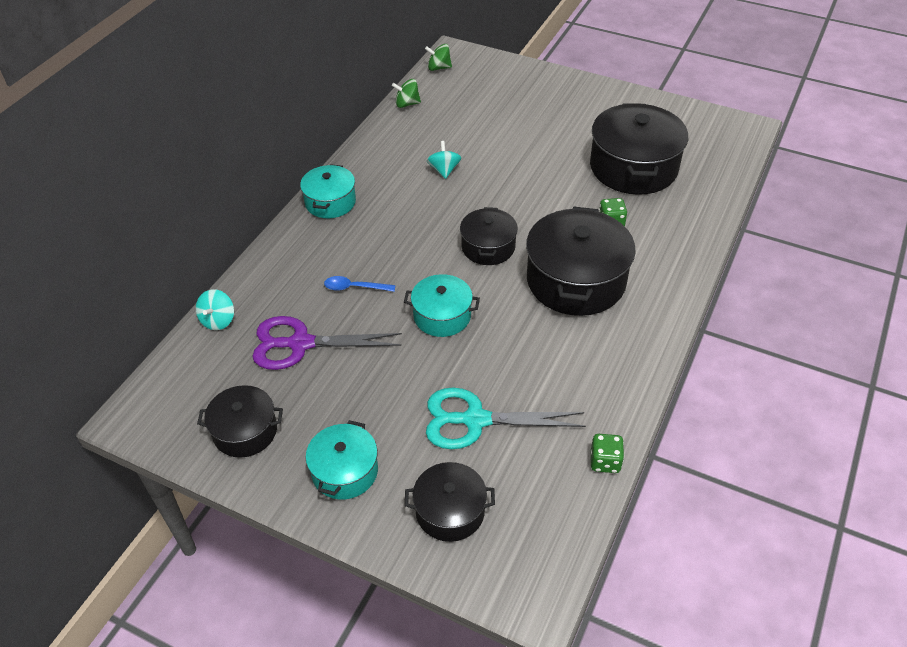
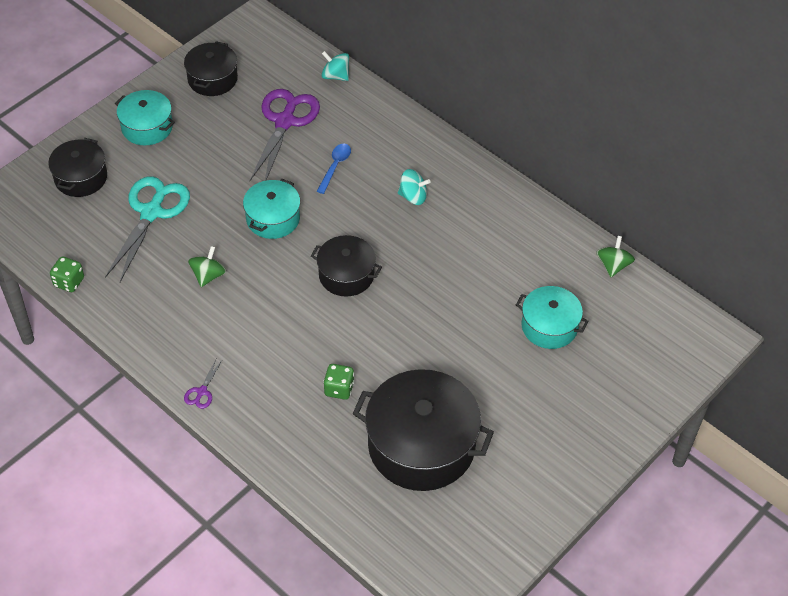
camera: 105 degrees right, 5 degrees up
(330, 202) = (461, 170): turquoise pot -> turquoise pot (549, 326)
(439, 68) = (683, 313): green spinning top -> green spinning top (208, 275)
(444, 170) = (479, 270): turquoise spinning top -> turquoise spinning top (413, 196)
(576, 280) = (271, 330): black pot -> none
(669, 308) = (202, 391): none -> purple scissors

